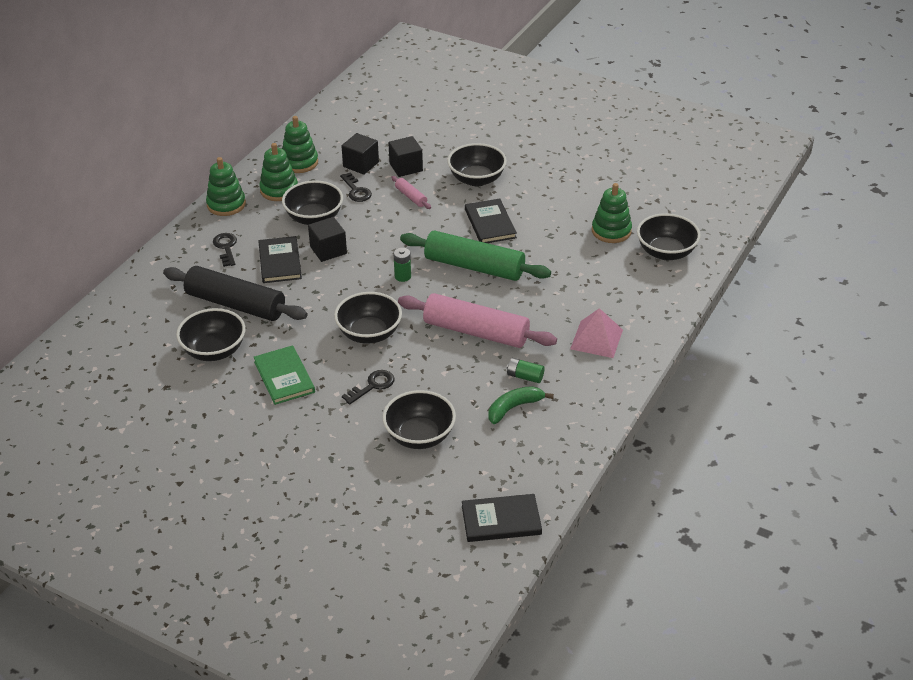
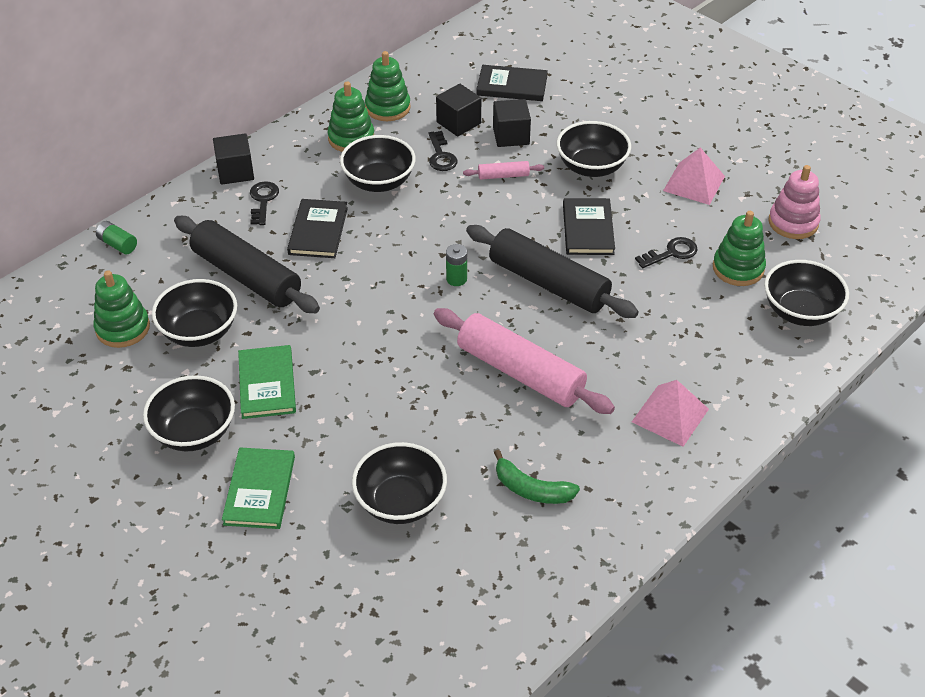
camera: 15 degrees right, 5 degrees up
(226, 204) = (284, 146): green stacking toy -> green stacking toy (123, 328)
(309, 450) = (260, 490): none -> green book
(328, 250) = (380, 227): black cube -> black cube (235, 172)
(369, 333) = (389, 347): black bowl -> black bowl (194, 432)
(372, 386) = (367, 419): black key -> black key (671, 253)
(411, 197) = (503, 176): pink rolling pin -> pink rolling pin turned 75 degrees counterclockwise
(474, 266) = (548, 283): green rolling pin -> black rolling pin
(501, 520) = (461, 647): black book -> black book (512, 86)
(514, 408) = (532, 489): green banana -> green banana turned 135 degrees counterclockwise
(525, 376) = (560, 448): green battery -> green battery (118, 244)
(558, 177) = (694, 183): none -> pink pyramid
(640, 192) = (793, 222): none -> pink stacking toy

